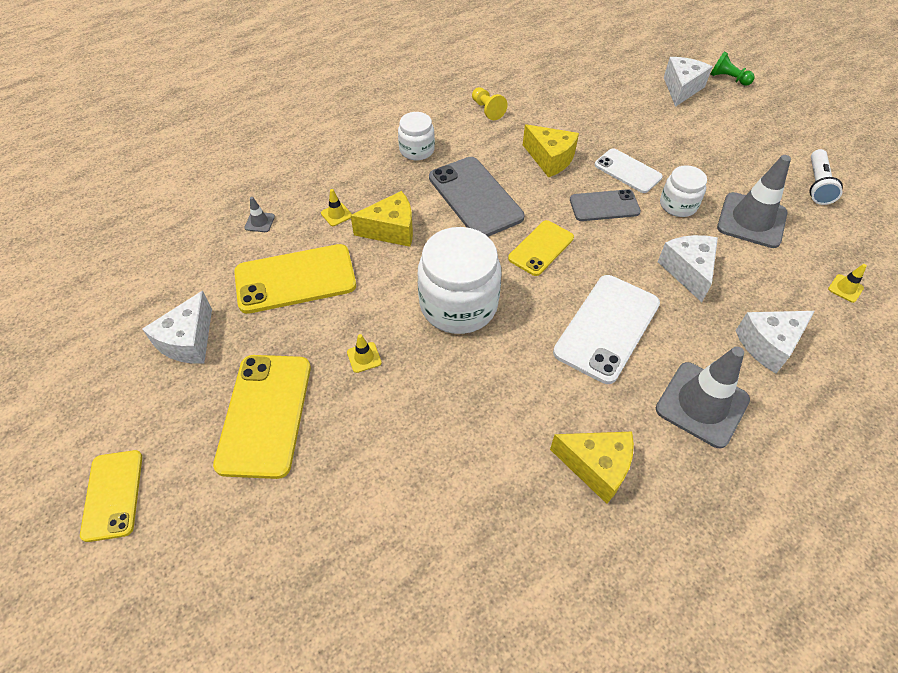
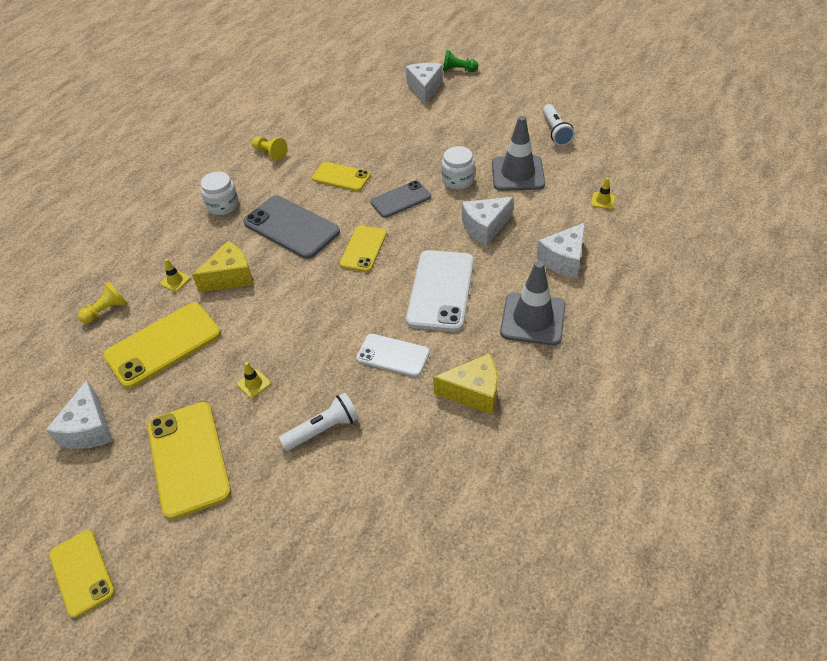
camera: 20 degrees left, 5 degrees down
(259, 222) = (106, 310): grey traffic cone -> yellow pawn
(413, 440) = (323, 429): none -> white flashlight
(458, 305) = (315, 315): white jar -> none
(550, 159) = (341, 177): yellow cheese -> yellow phone
(627, 171) = (408, 166): white phone -> white phone (393, 355)
(688, 271) = (485, 227): white cheese -> white cheese turned 90 degrees counterclockwise

